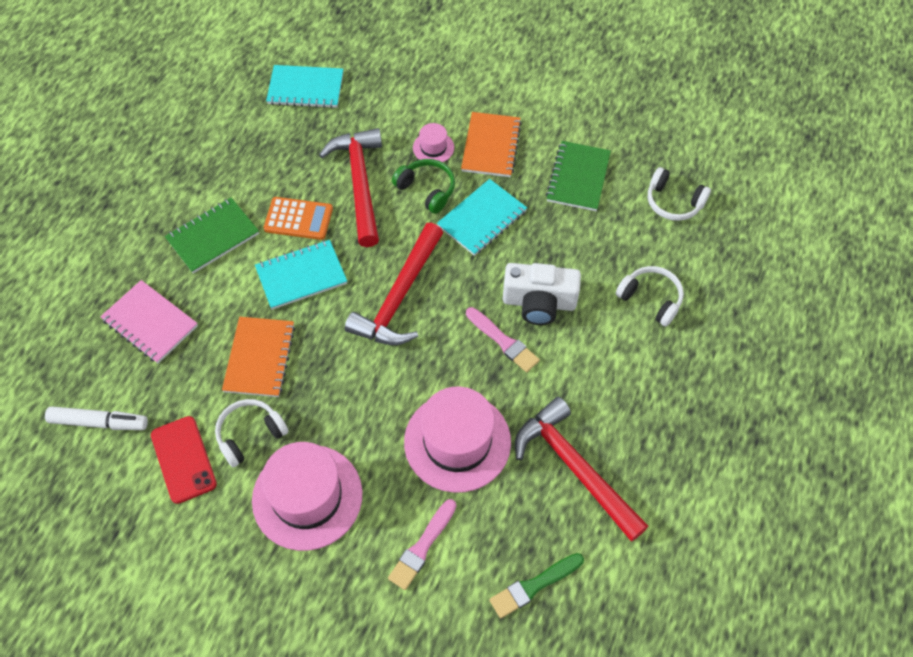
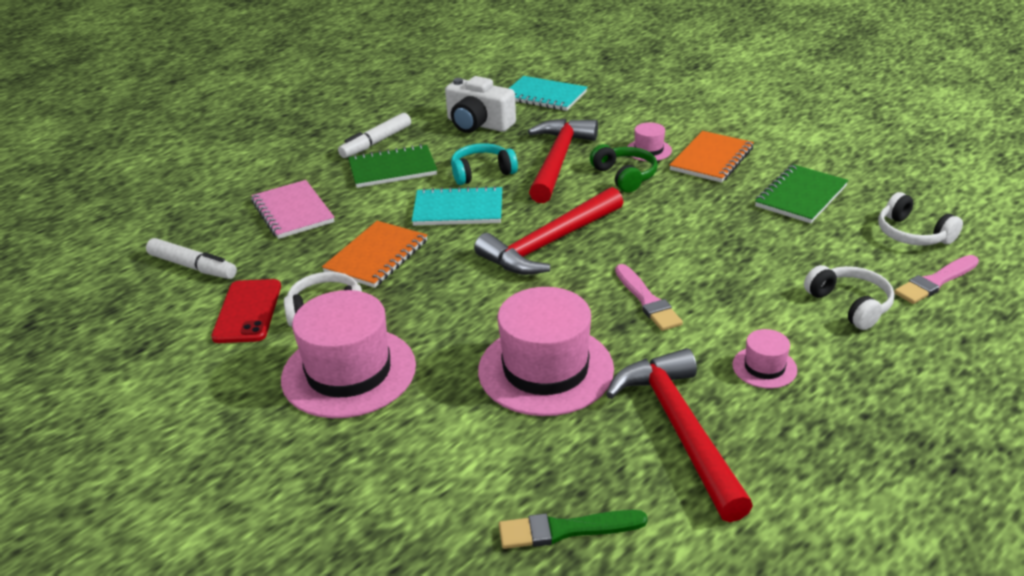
camera: 25 degrees right, 25 degrees down
(176, 202) = (376, 142): none -> white marker
(298, 219) = (482, 172): orange calculator -> turquoise headphones
(422, 547) = (448, 450): pink brush -> pink brush (935, 282)
(482, 219) = (674, 206): turquoise notebook -> none
(539, 302) = (706, 279): white camera -> white camera (478, 124)
(611, 386) = (764, 367): none -> pink hat

